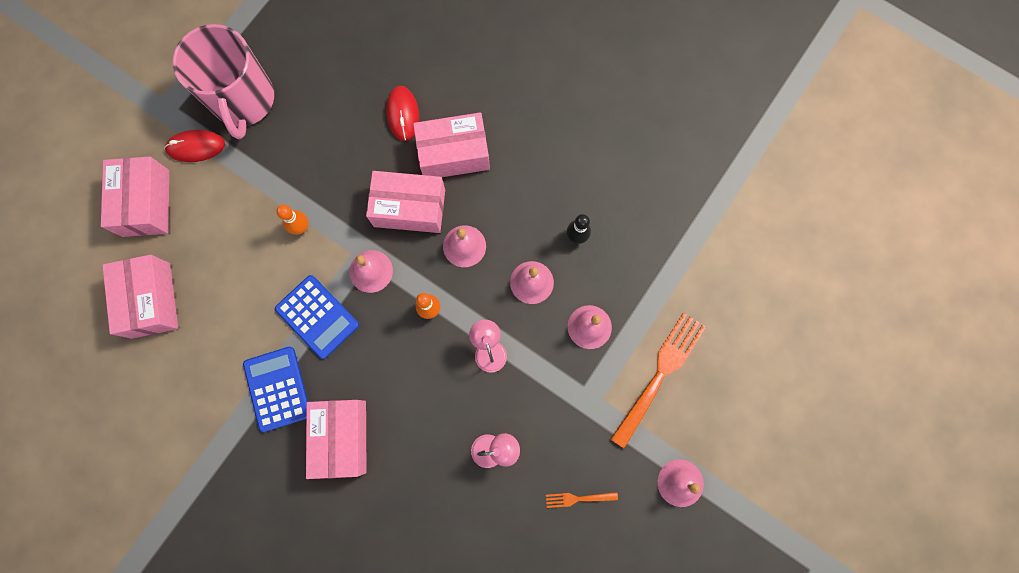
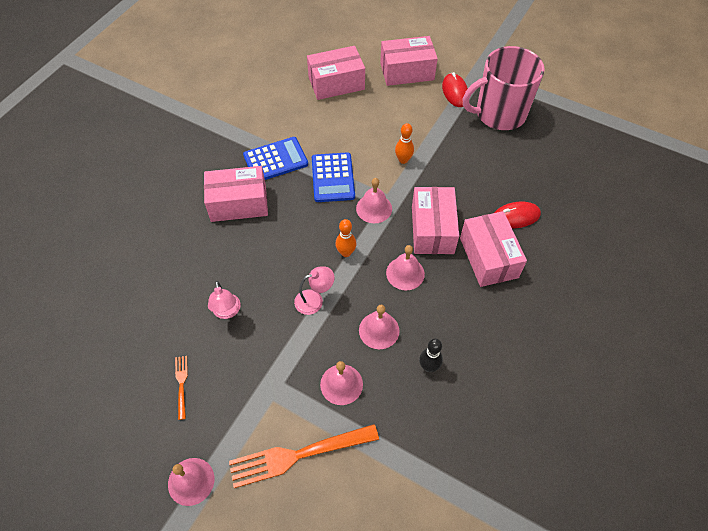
camera: 85 degrees right, 20 degrees down
(317, 317) = (333, 178): blue calculator -> blue calculator turned 45 degrees counterclockwise
(659, 375) = (298, 455): orange fork -> orange fork turned 135 degrees clockwise

